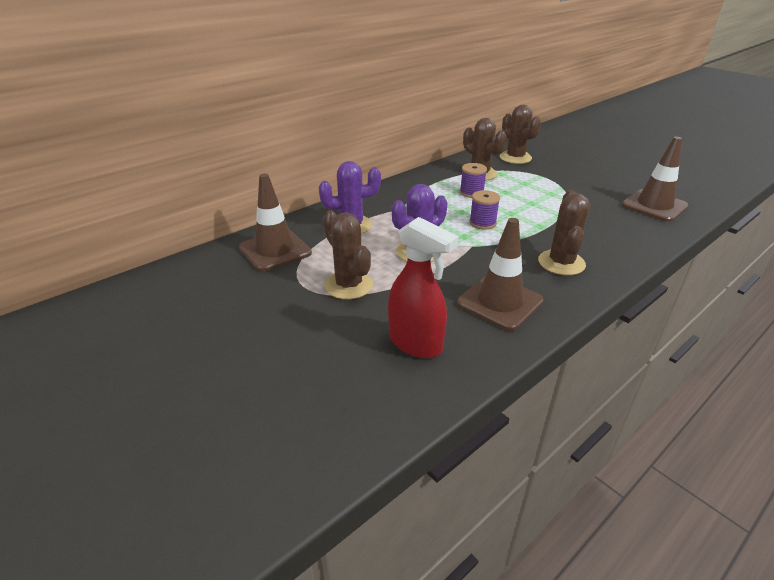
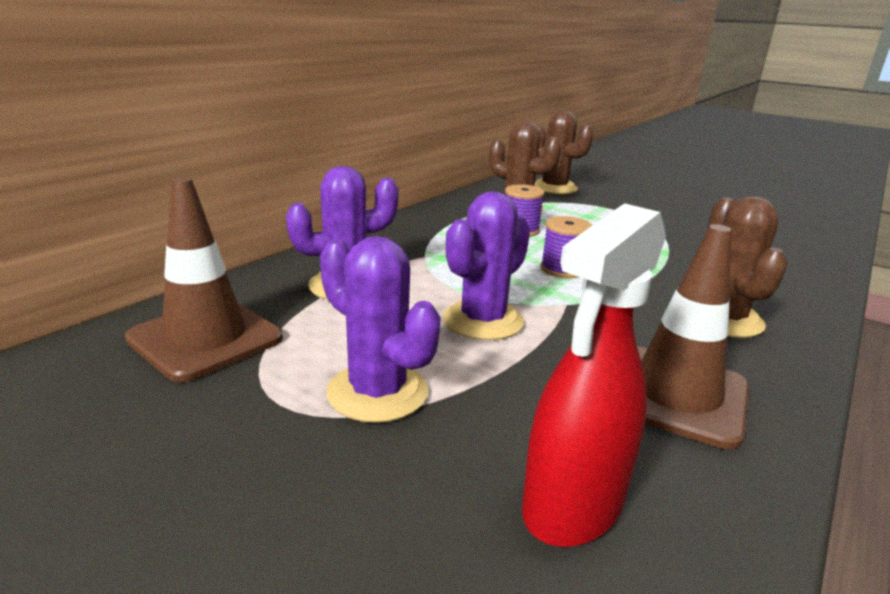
camera: 15 degrees left, 10 degrees down
(348, 285) = (377, 392): brown cactus -> purple cactus
(415, 343) = (572, 506): red spray bottle -> red spray bottle turned 105 degrees clockwise
(654, 206) = (777, 235): brown traffic cone -> none

